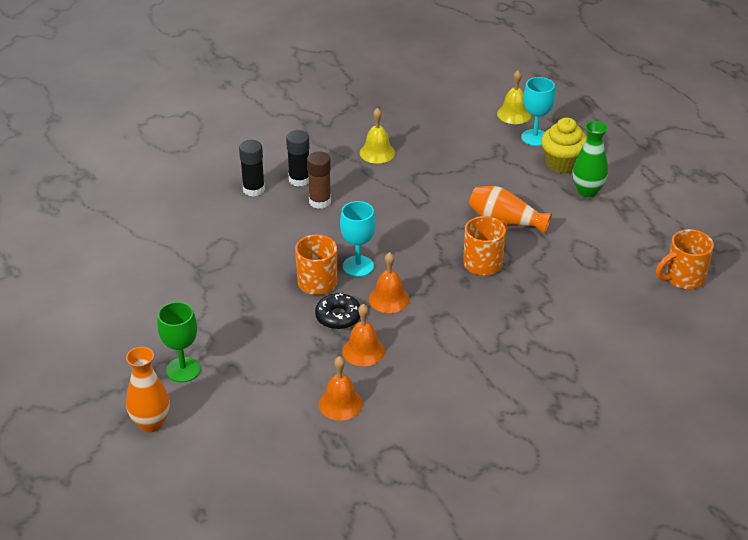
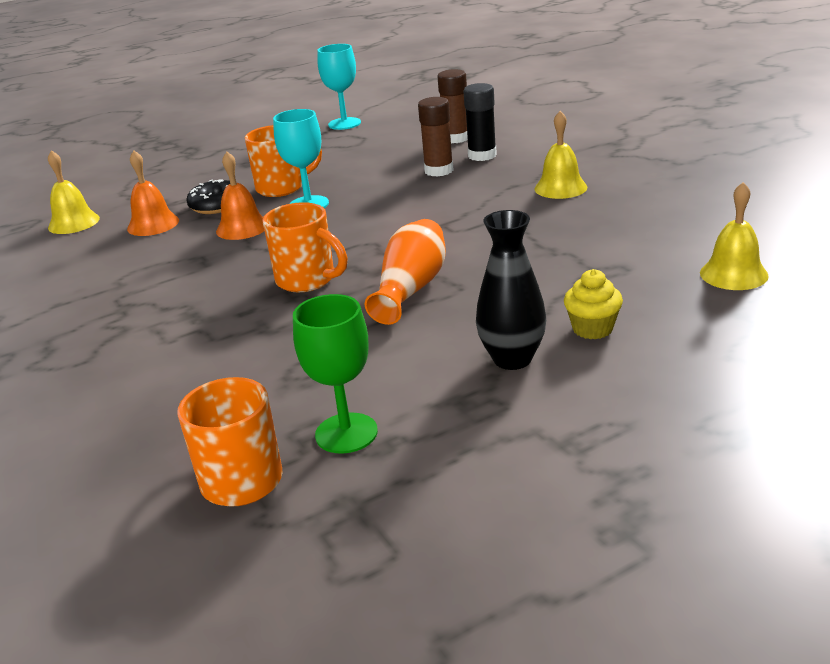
camera: 90 degrees right, 10 degrees down
(151, 423) = (95, 152): orange vase -> none
(183, 370) = (160, 153): green goblet -> green goblet (346, 433)
(253, 189) = (456, 138): black glue stick -> brown glue stick
(340, 403) = (73, 223): orange bell -> yellow bell
(535, 138) = (666, 298): turquoise goblet -> turquoise goblet (344, 124)
(562, 164) = (592, 329): yellow cupcake -> yellow cupcake, size x0.63
(587, 191) = (512, 359): green vase -> black vase

